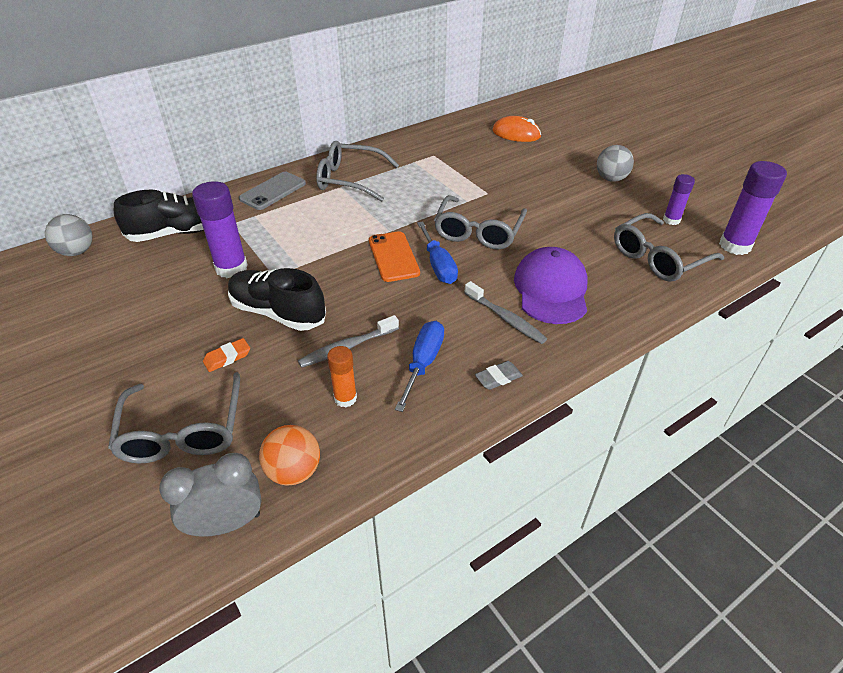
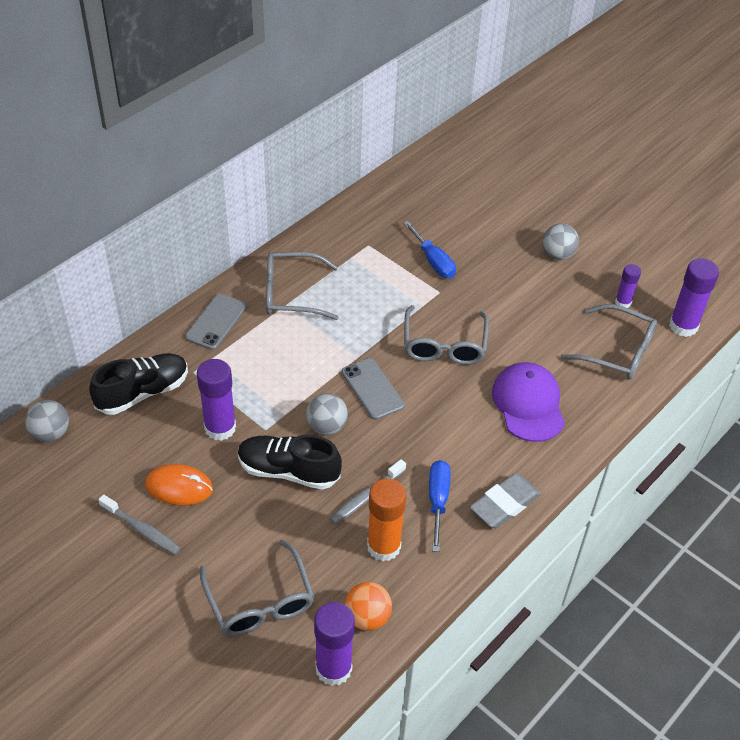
camera: 15 degrees left, 5 degrees up
(227, 357) = (264, 526): orange eraser -> none
(227, 524) = (333, 668): grey clock -> purple glue stick
(334, 281) = (326, 427): none -> grey ball
(345, 398) = (383, 546): orange glue stick -> orange glue stick, size x1.73
(393, 257) = (372, 389): orange phone -> grey phone
(438, 265) = (418, 392): blue screwdriver -> blue screwdriver (433, 261)
(498, 378) = (504, 504): grey eraser -> grey eraser, size x1.86
(505, 318) = (496, 443): grey toothbrush -> grey toothbrush (142, 530)
(516, 133) = (447, 200): orange mouse -> orange mouse (179, 487)
(658, 258) = (617, 351): grey glasses -> grey glasses turned 105 degrees counterclockwise

